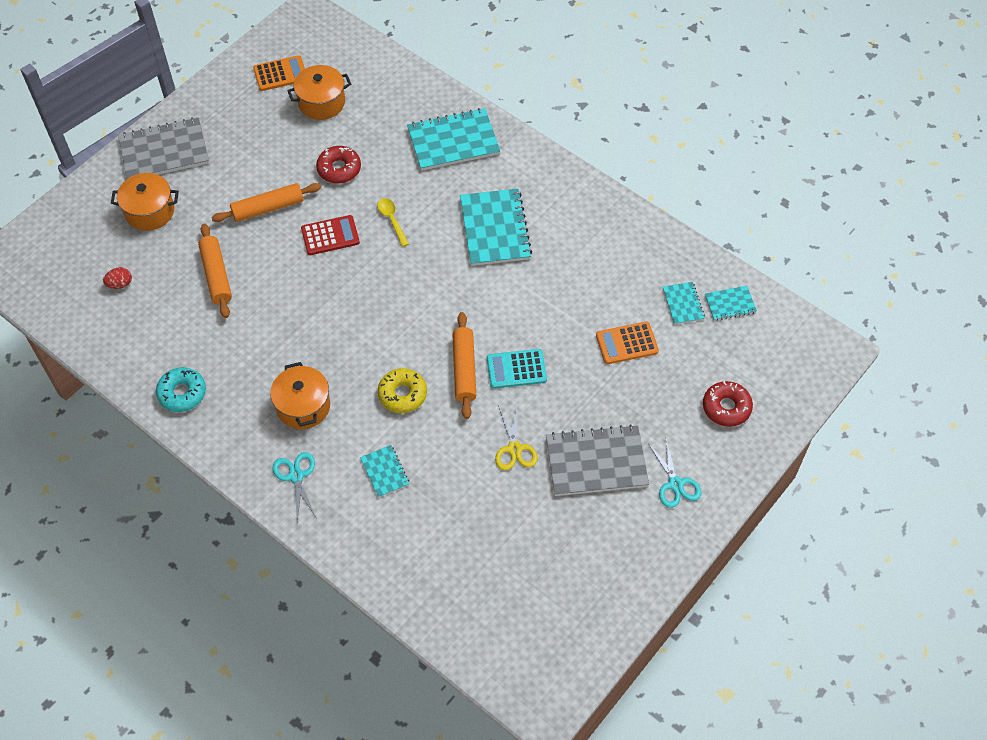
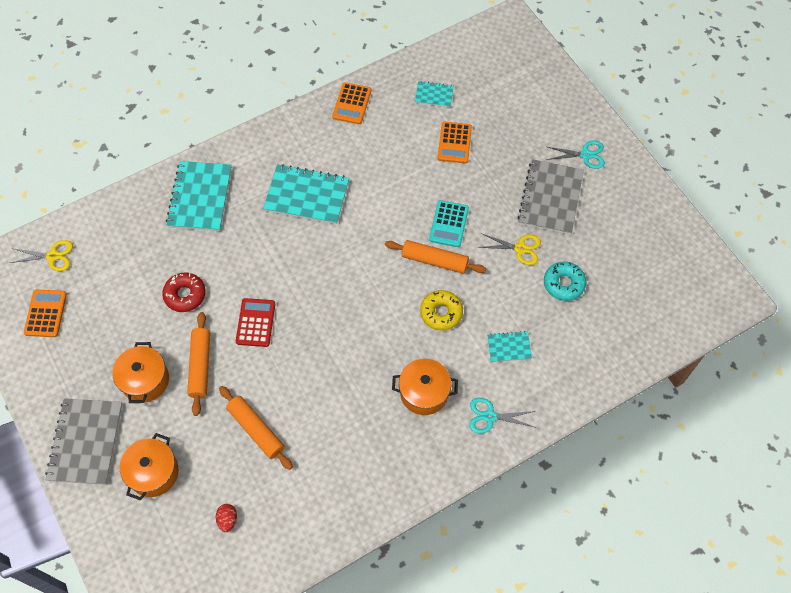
camera: 70 degrees left, 5 degrees up
(182, 393) = (373, 490): turquoise donut -> turquoise donut (563, 284)
(216, 275) = (256, 430): orange rolling pin -> orange rolling pin turned 45 degrees clockwise
(321, 102) = (100, 288): orange pot -> orange pot (145, 380)
(341, 55) = (53, 256): none -> yellow scissors
(392, 220) = (262, 269): yellow spoon -> none
(631, 230) = (352, 104): none -> orange calculator
(726, 407) = (533, 101): red donut -> none
(730, 304) = (446, 66): turquoise notebook -> none

